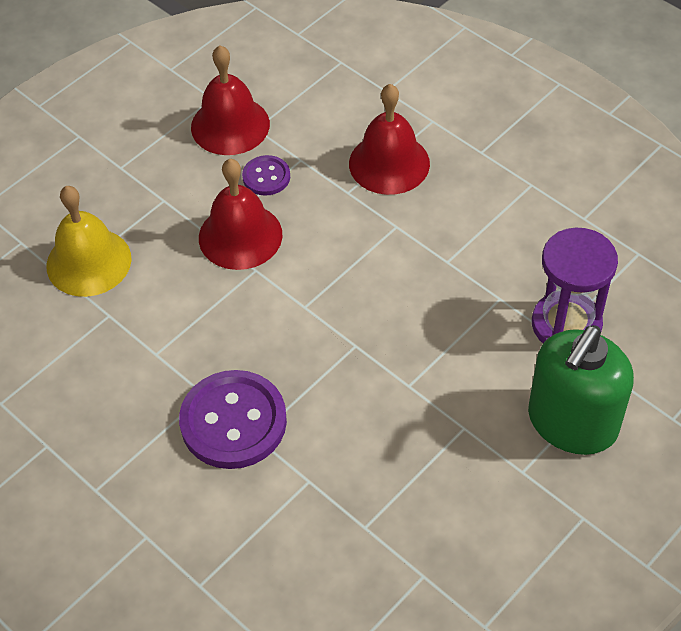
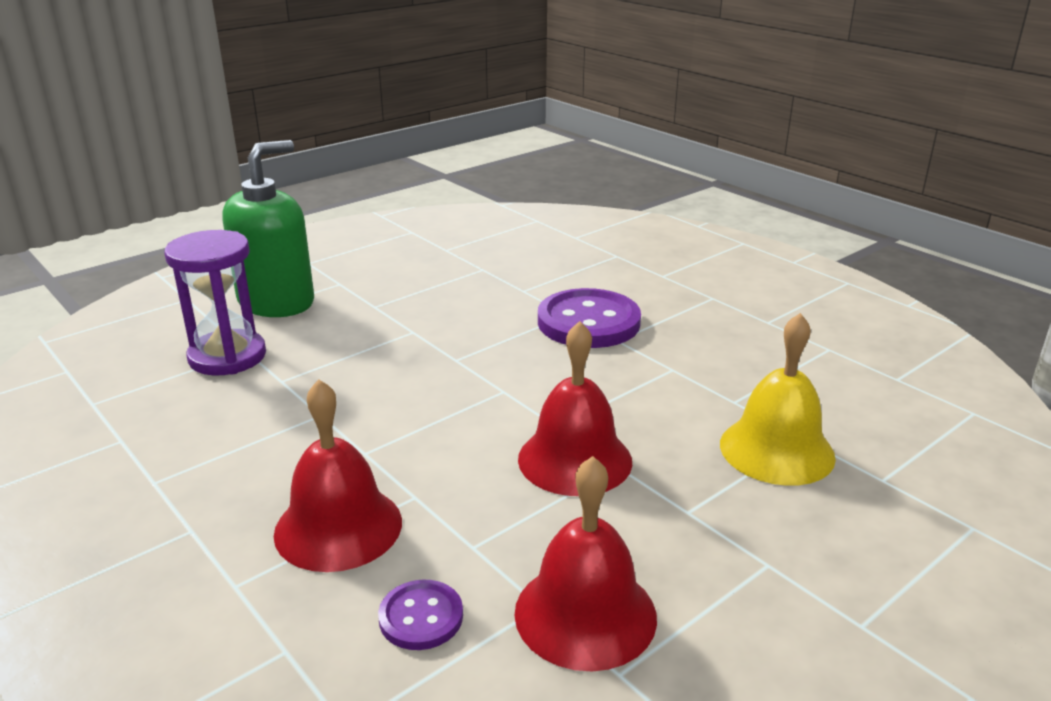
camera: 175 degrees left, 25 degrees down
(266, 177) = (531, 526): purple button -> purple button (421, 617)

